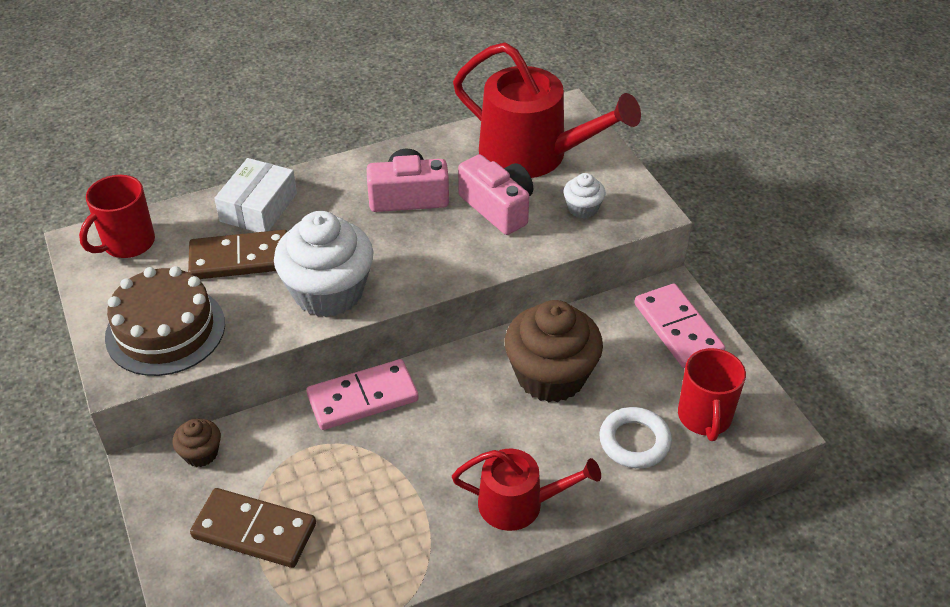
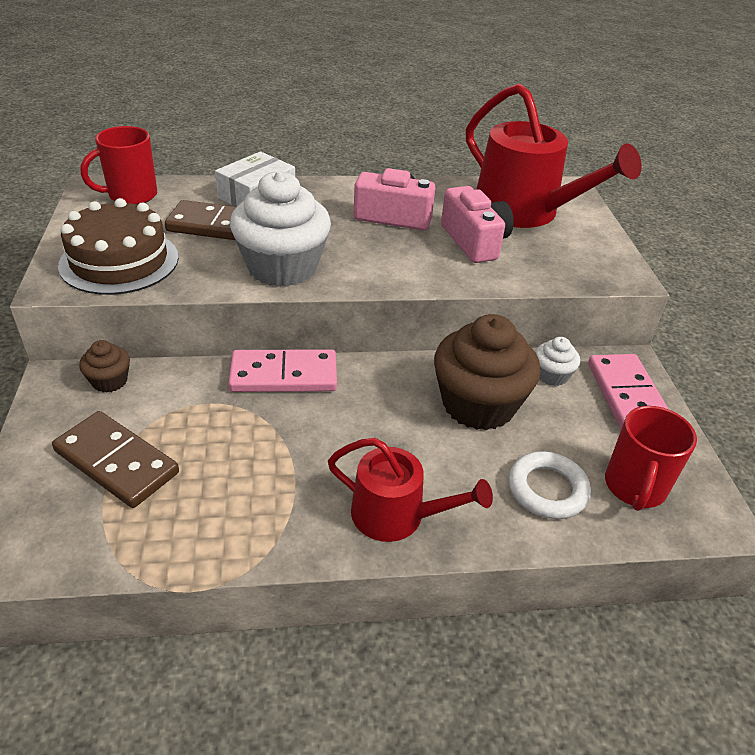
camera: 15 degrees right, 5 degrees down
(582, 208) = (558, 260): white cupcake -> white cupcake (552, 375)

